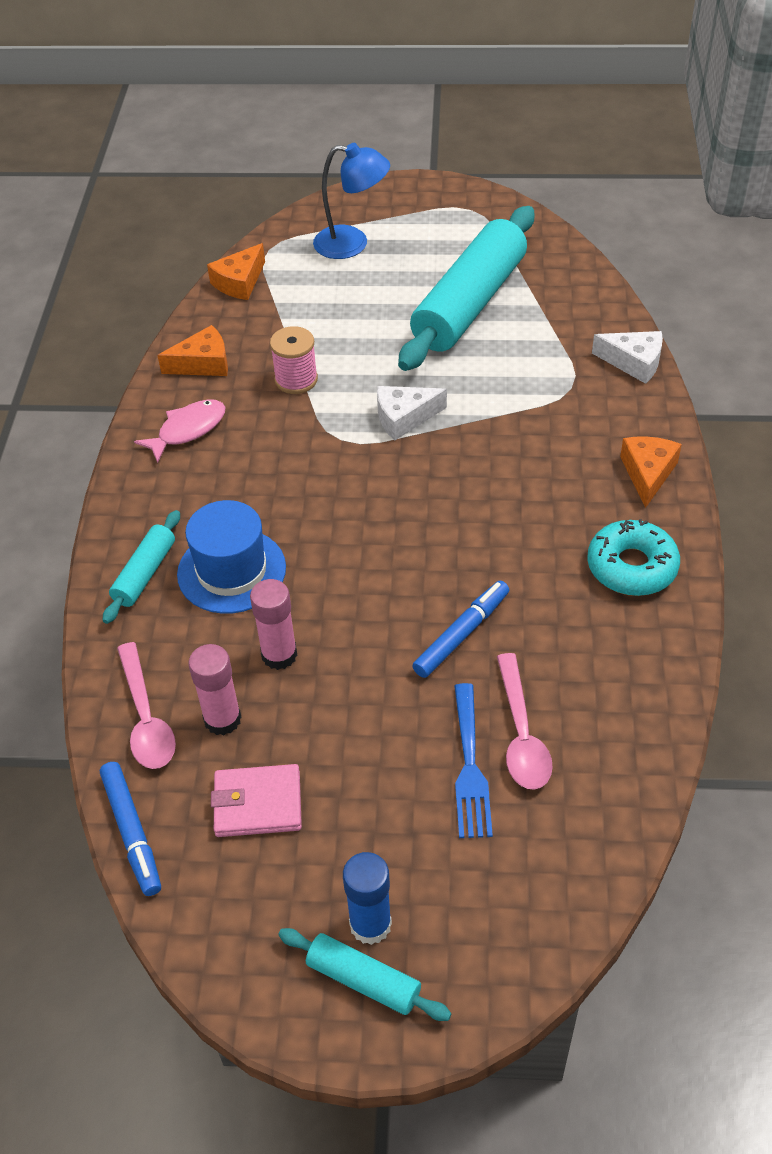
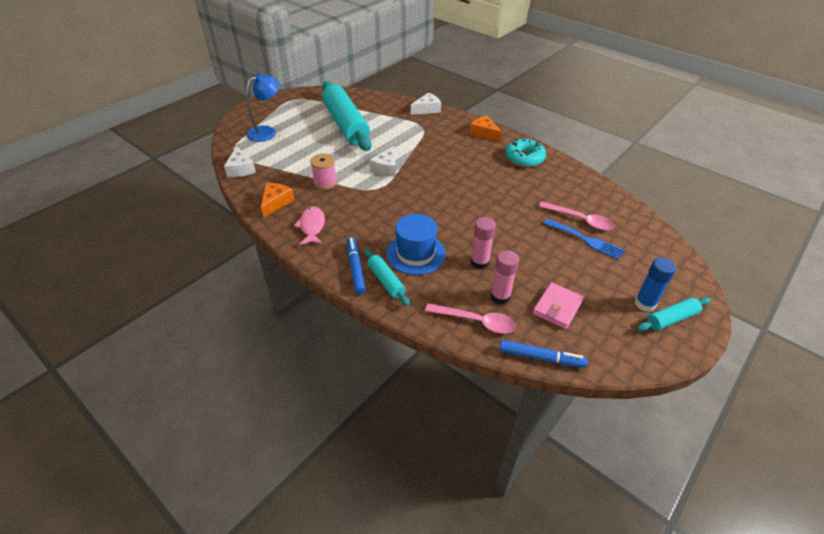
camera: 55 degrees left, 5 degrees down
(239, 282) = (241, 169): orange cheese -> white cheese
(462, 634) = (517, 210): blue marker -> blue marker (355, 268)

